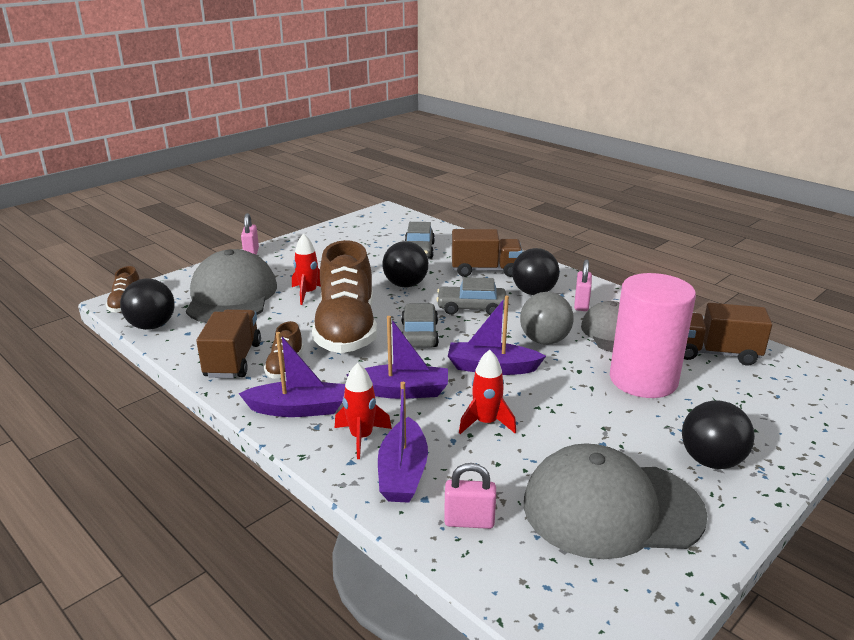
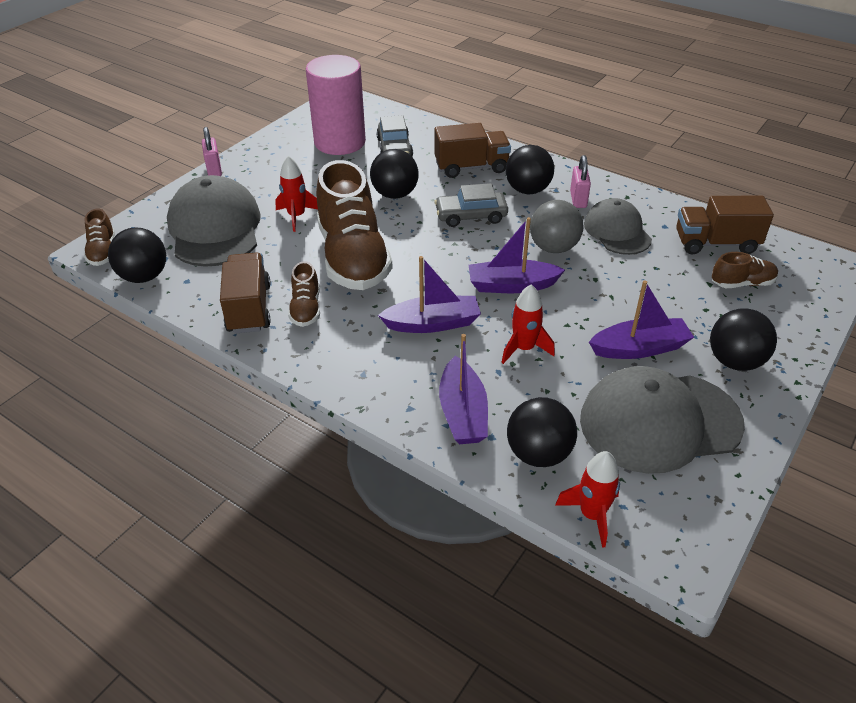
camera: 10 degrees left, 15 degrees up
(297, 409) = (337, 357): purple boat -> purple boat (639, 348)
(361, 437) = (411, 380): red rocket -> red rocket (592, 515)
(419, 334) = (428, 255): grey car -> none
(469, 521) = (538, 453): pink padlock -> black ball
(643, 380) = (657, 282): pink cylinder -> pink cylinder (340, 142)
(735, 390) = (742, 283): none -> brown shoe

